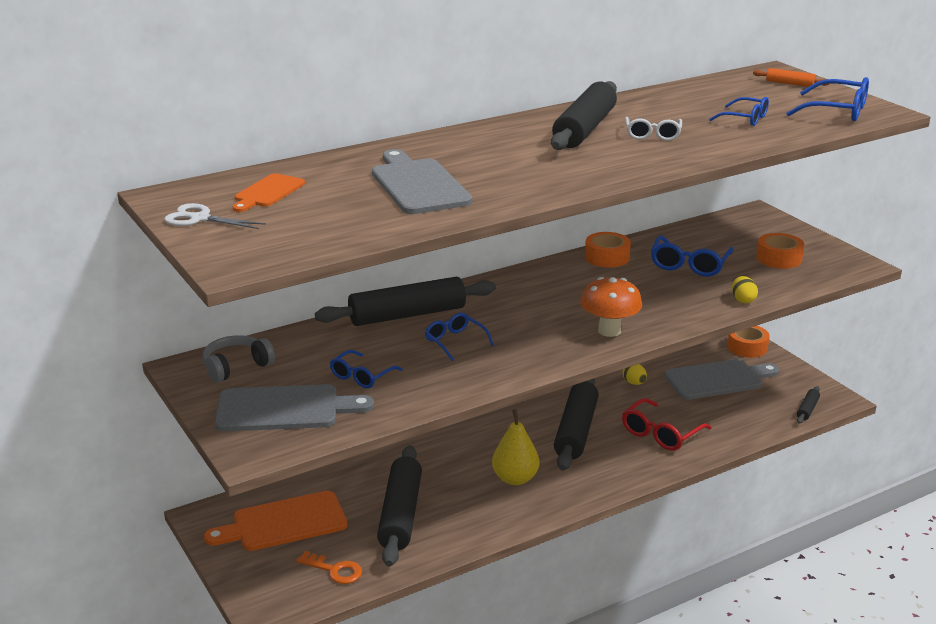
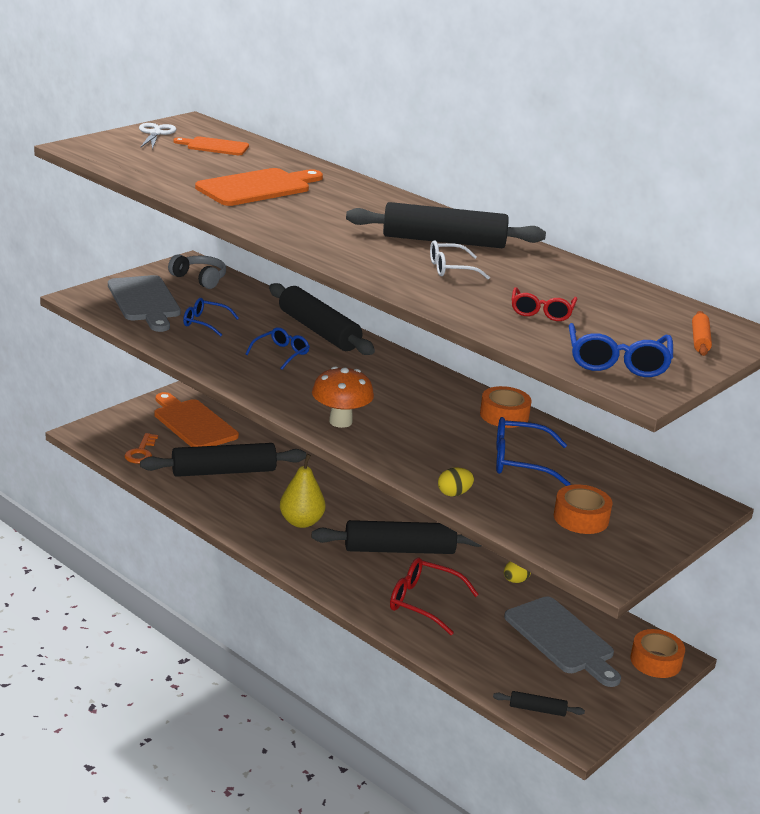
camera: 70 degrees right, 0 degrees up
(418, 185) = (257, 187): grey cutting board -> orange cutting board
(745, 119) = (541, 312): blue glasses -> red glasses

